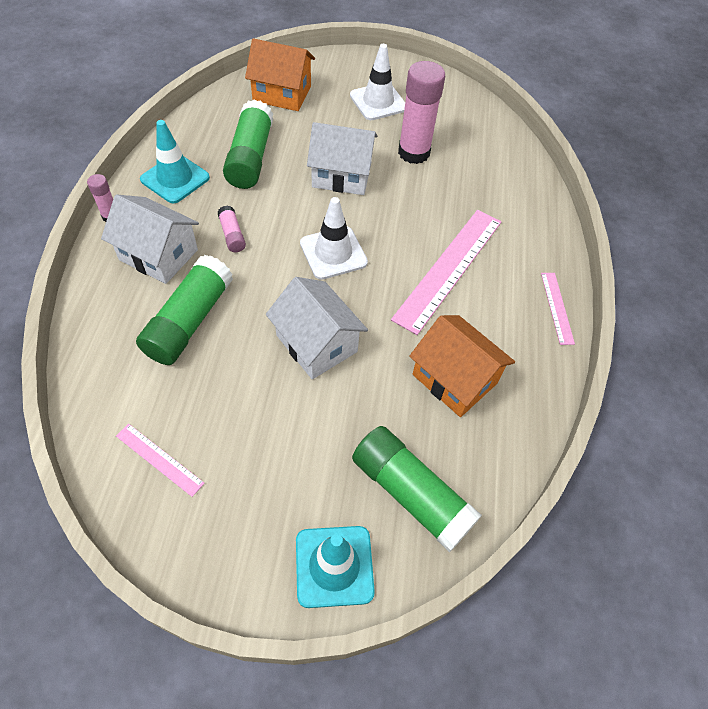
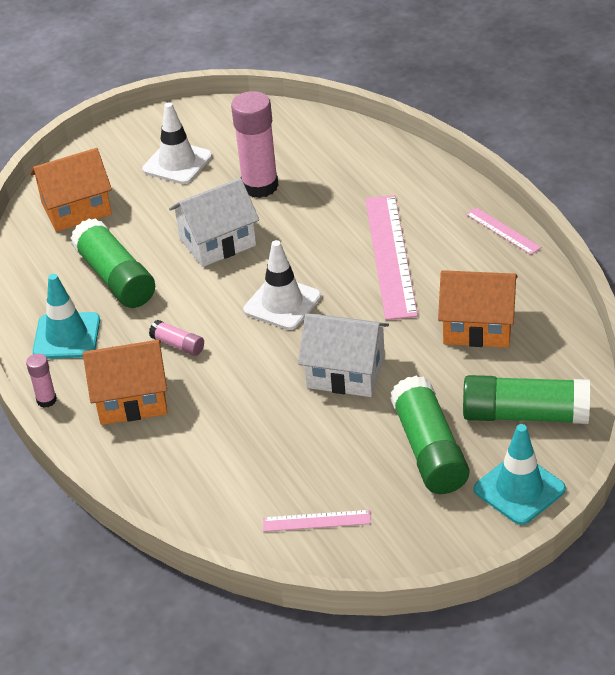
camera: 30 degrees left, 15 degrees down
(158, 255) = (131, 399): white house -> orange house
(189, 321) = (222, 425): green glue stick -> green glue stick (429, 450)

